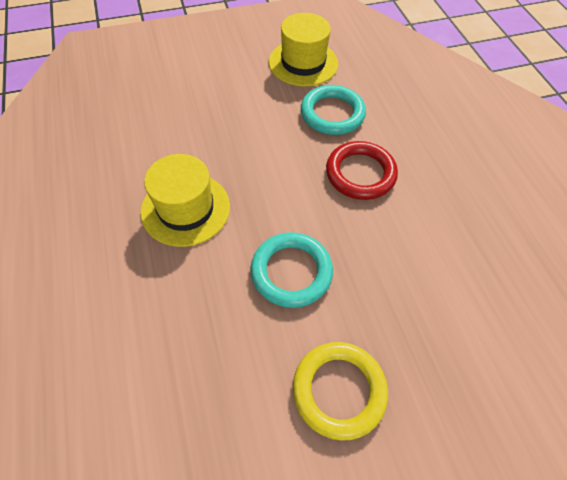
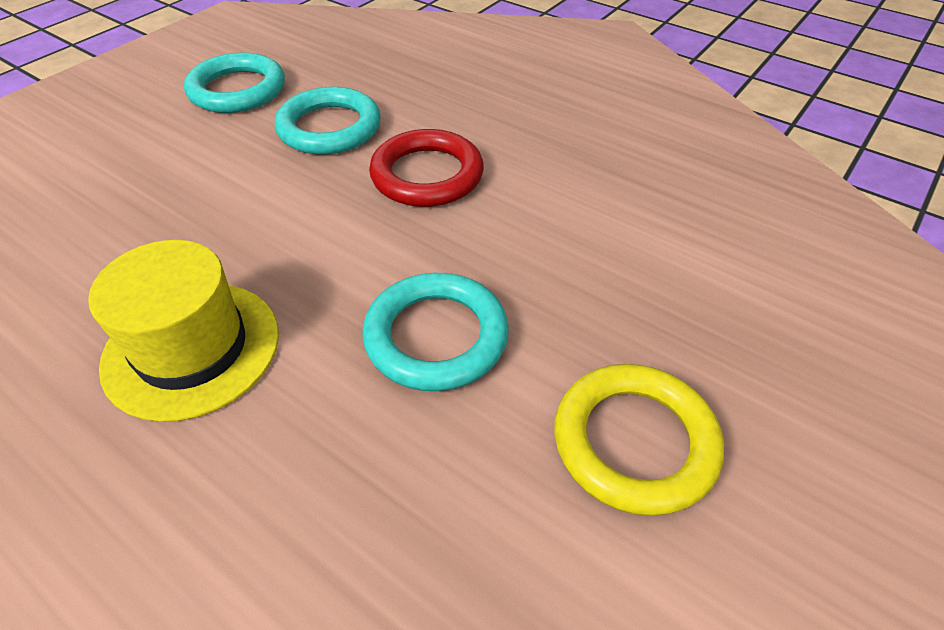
camera: 35 degrees left, 10 degrees down
(303, 63) = (237, 90): yellow hat -> turquoise ring

